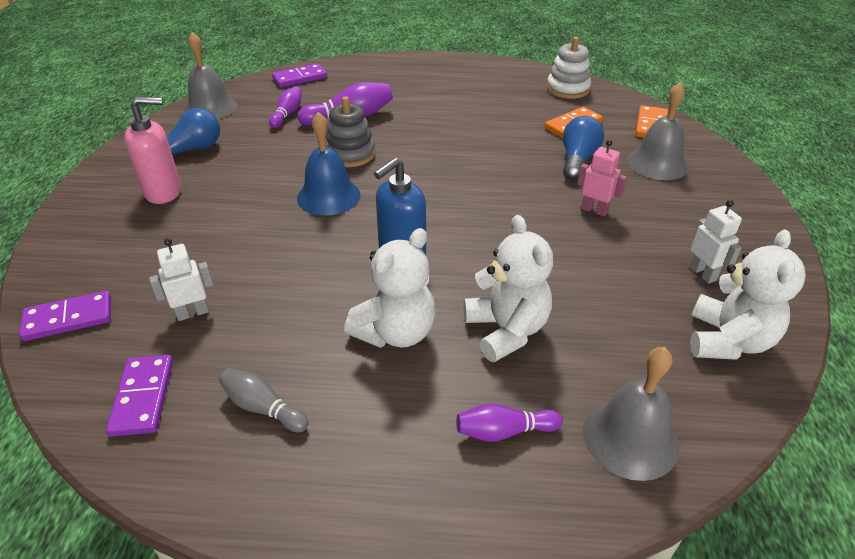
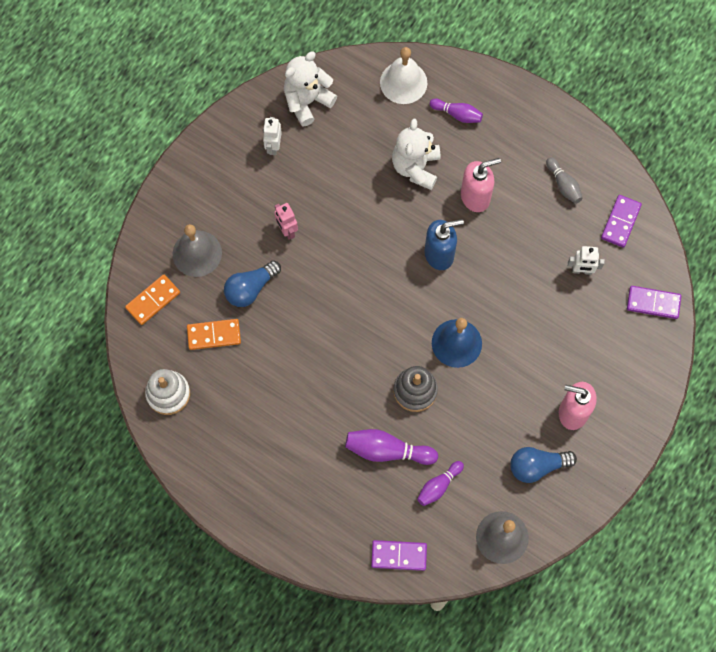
camera: 150 degrees left, 30 degrees up
(396, 332) = (475, 197): white teddy bear -> pink soap dispenser
(630, 438) = (403, 82): grey bell -> white bell

